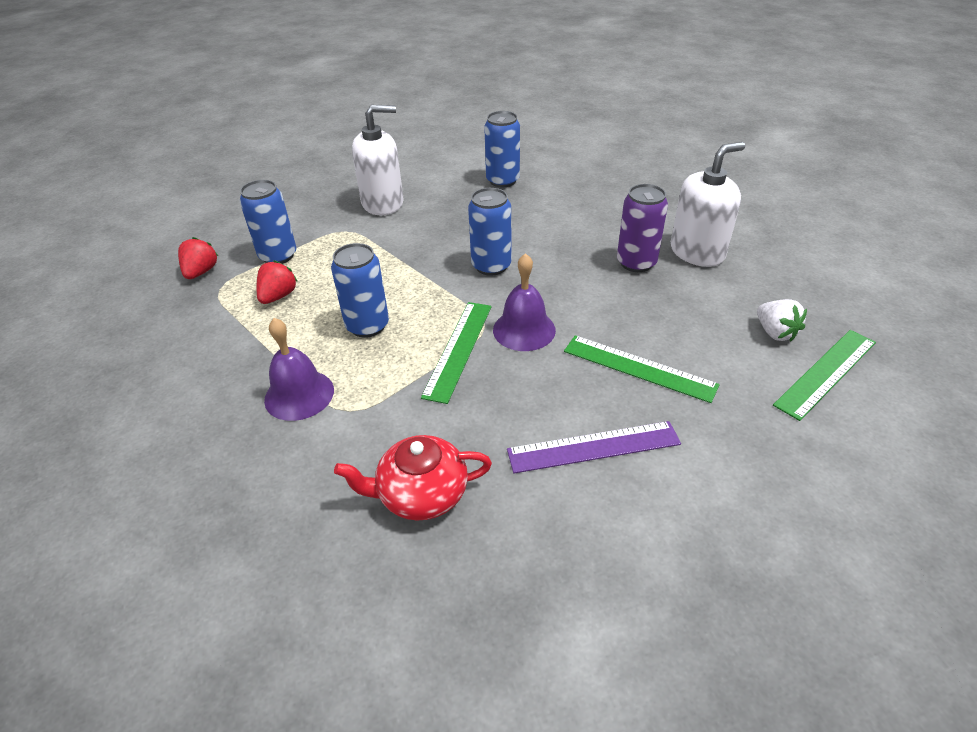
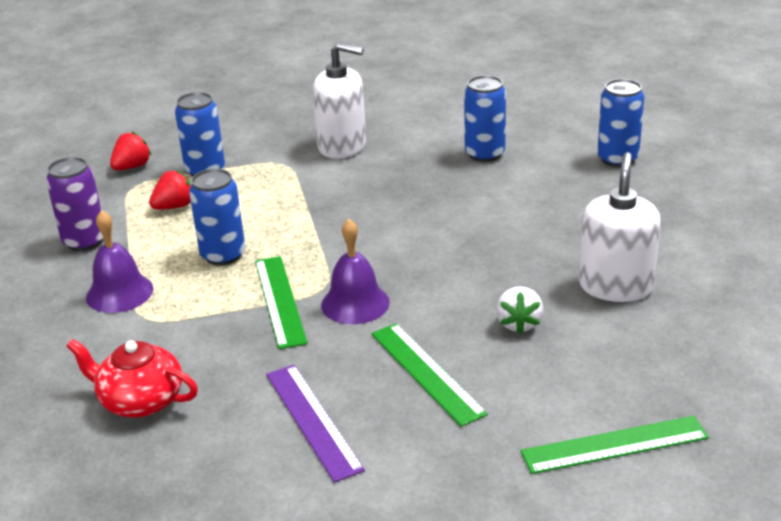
camera: 30 degrees right, 10 degrees down
(458, 349) = (280, 301): green ruler -> green ruler turned 60 degrees counterclockwise
(491, 266) = (385, 236): blue can -> blue can (617, 159)
(593, 447) = (312, 420): purple ruler -> purple ruler turned 45 degrees clockwise
(636, 263) = (535, 277): purple can -> purple can (84, 241)
(697, 252) = (615, 286): white soap dispenser -> white soap dispenser turned 75 degrees counterclockwise
(775, 332) = (606, 390): white strawberry -> white strawberry (519, 324)

